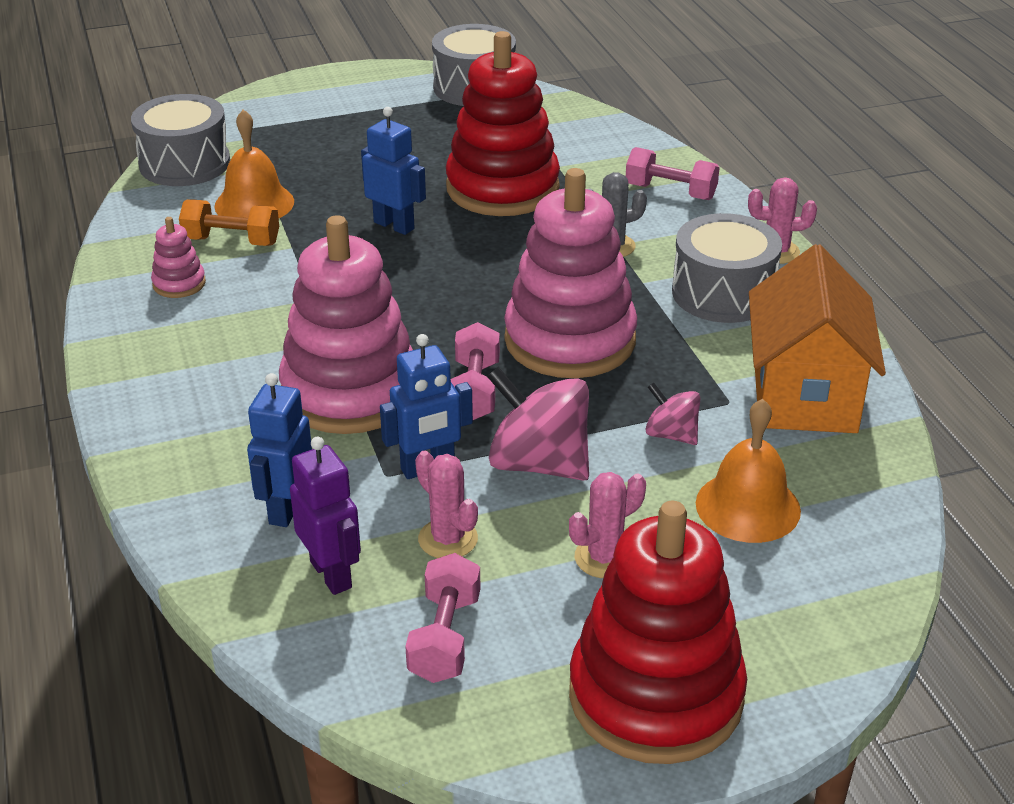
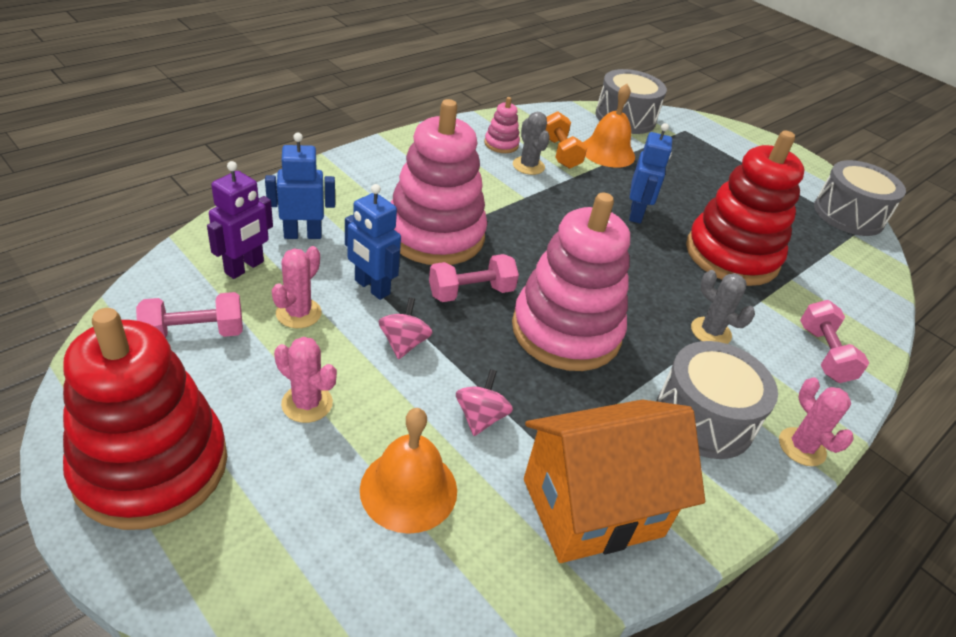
camera: 60 degrees right, 5 degrees up
(245, 276) = (528, 166): none -> grey cactus
(538, 463) = (404, 343): pink spinning top -> pink spinning top, size x0.54

